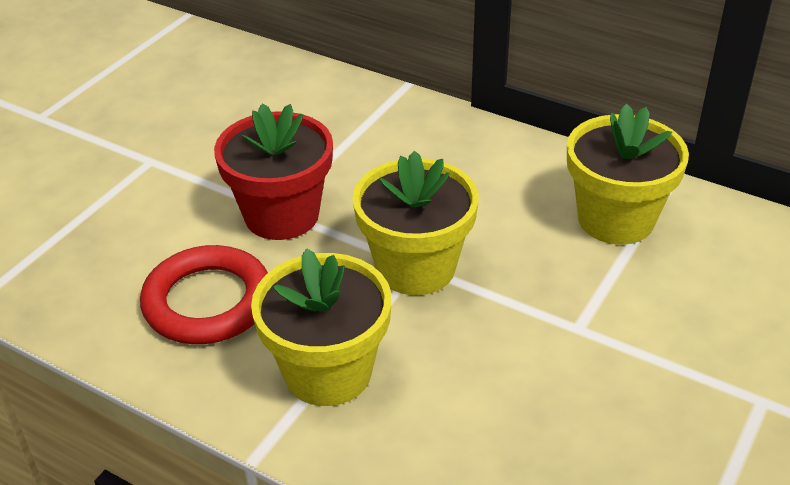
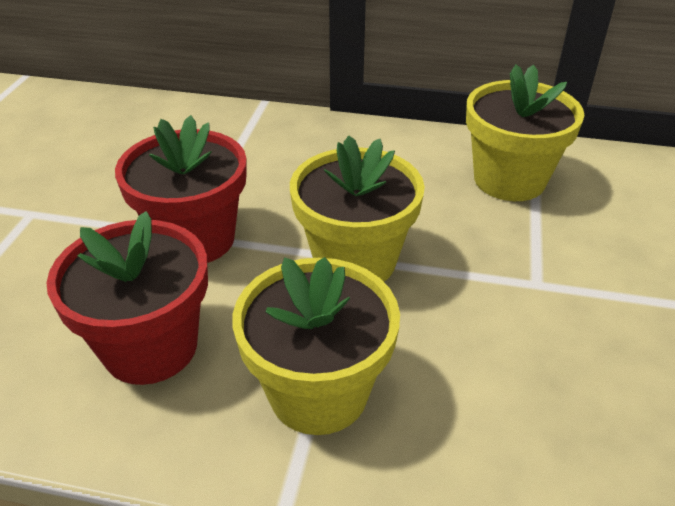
camera: 20 degrees left, 0 degrees up
(208, 302) = (150, 347): red ring -> red flower pot

